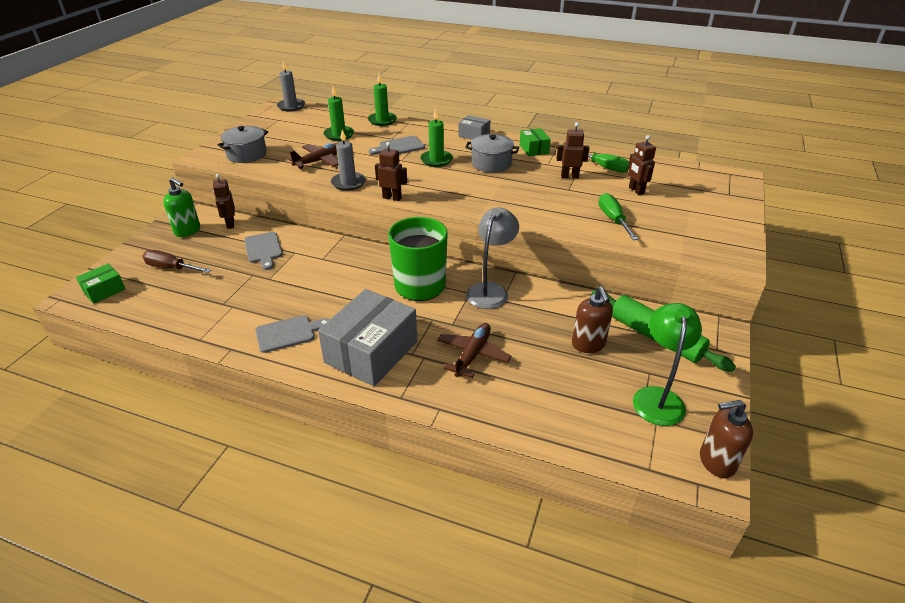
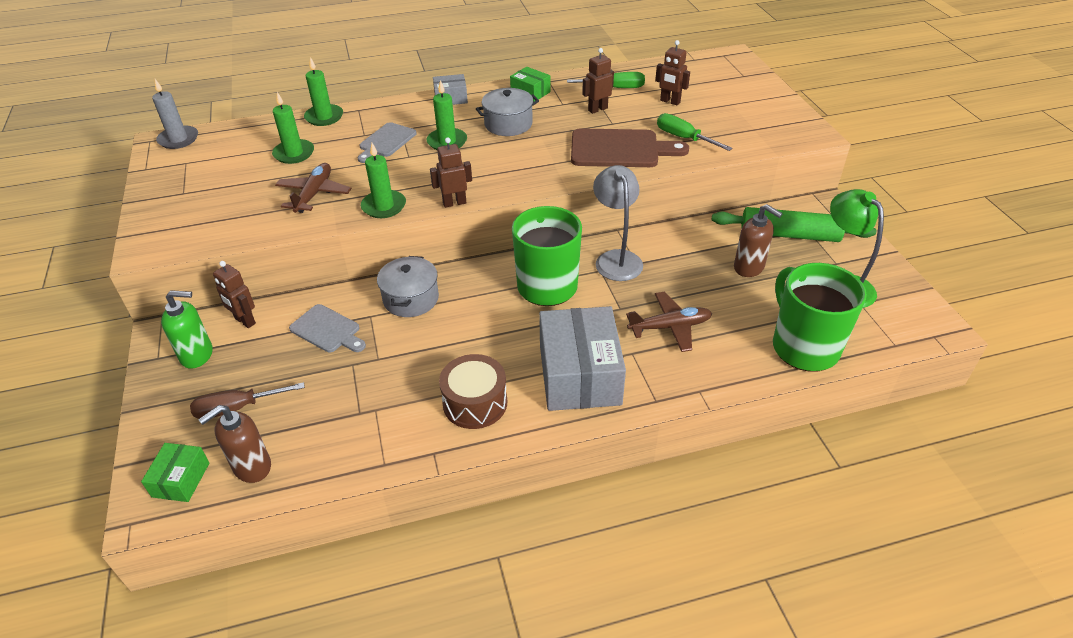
camera: 35 degrees left, 5 degrees up
(247, 154) = (206, 223): grey pot -> grey pot (411, 299)
(288, 333) = (475, 403): grey cutting board -> brown drum
(348, 183) = (384, 206): grey candle -> green candle
(473, 354) = (670, 327): brown plane -> brown plane turned 90 degrees clockwise
(551, 208) = (620, 149): none -> brown cutting board
(562, 424) = (803, 347): none -> green mug
(716, 462) = (928, 313): brown soap dispenser -> brown soap dispenser (252, 467)

